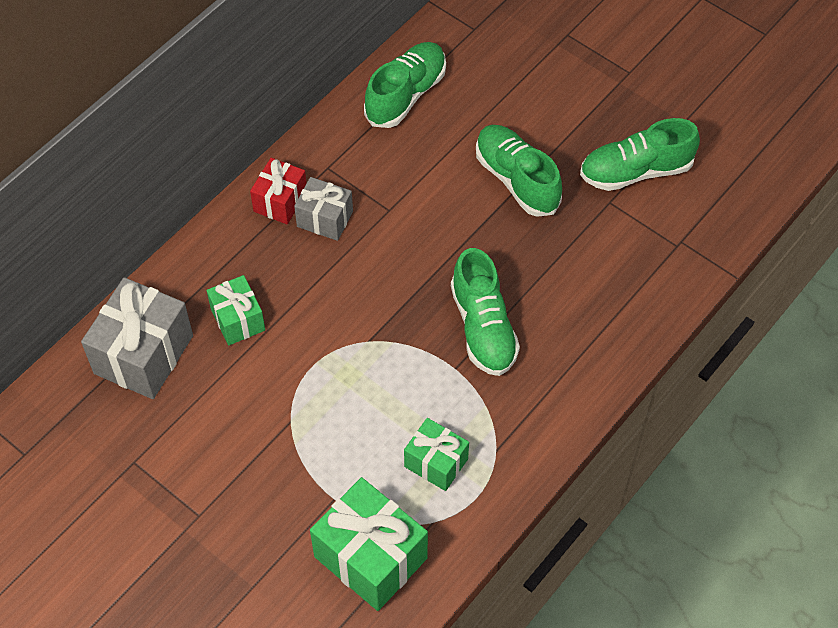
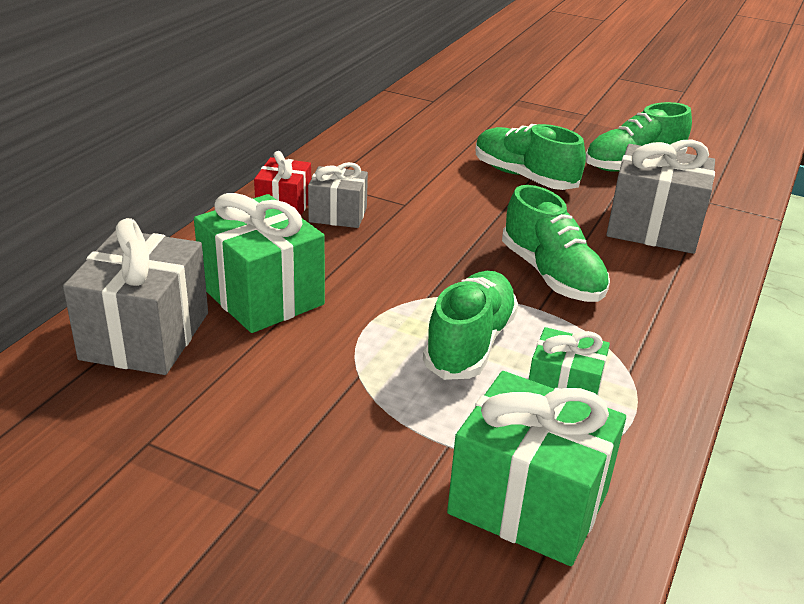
camera: 15 degrees left, 25 degrees down
(238, 320) = (261, 295): green gift -> green gift, size x1.70
(406, 95) = (387, 137): green shoe -> green shoe (470, 343)
(605, 275) = (653, 228): none -> grey gift

